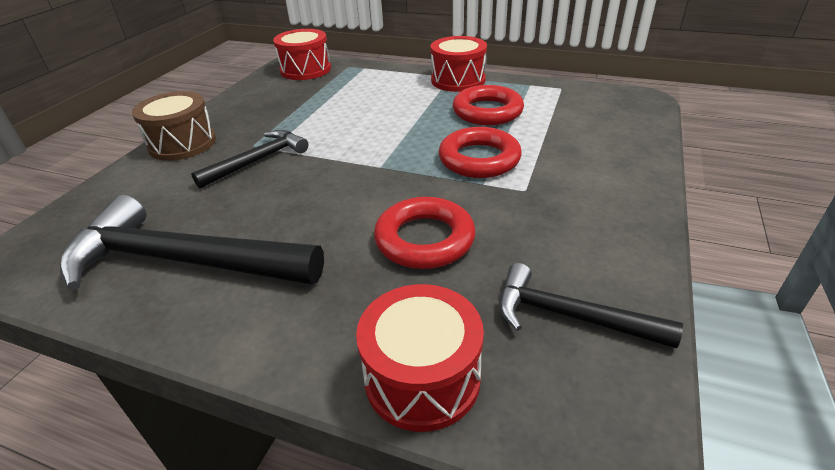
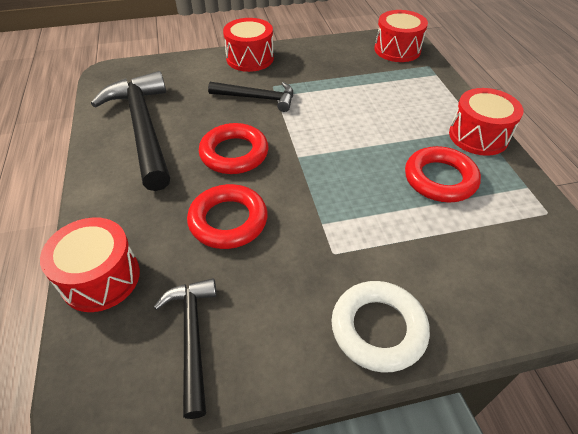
camera: 55 degrees right, 10 degrees up
(182, 143) = (250, 58): brown drum -> red drum
(479, 159) = (355, 206): red ring -> red ring (234, 153)
(624, 196) = (378, 329): none -> white ring

